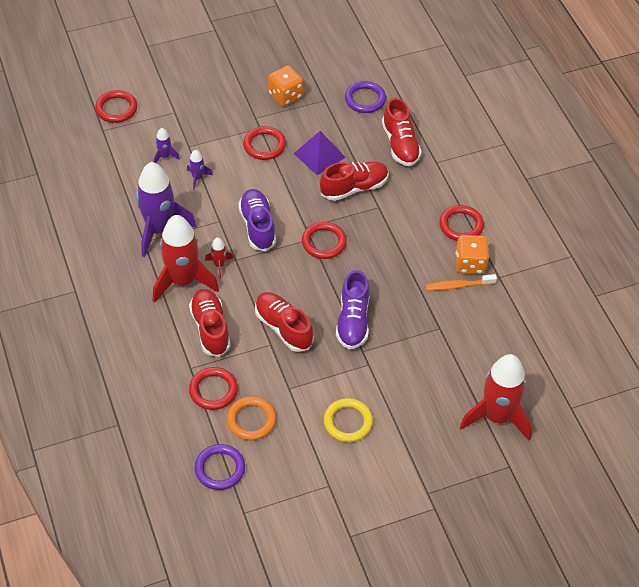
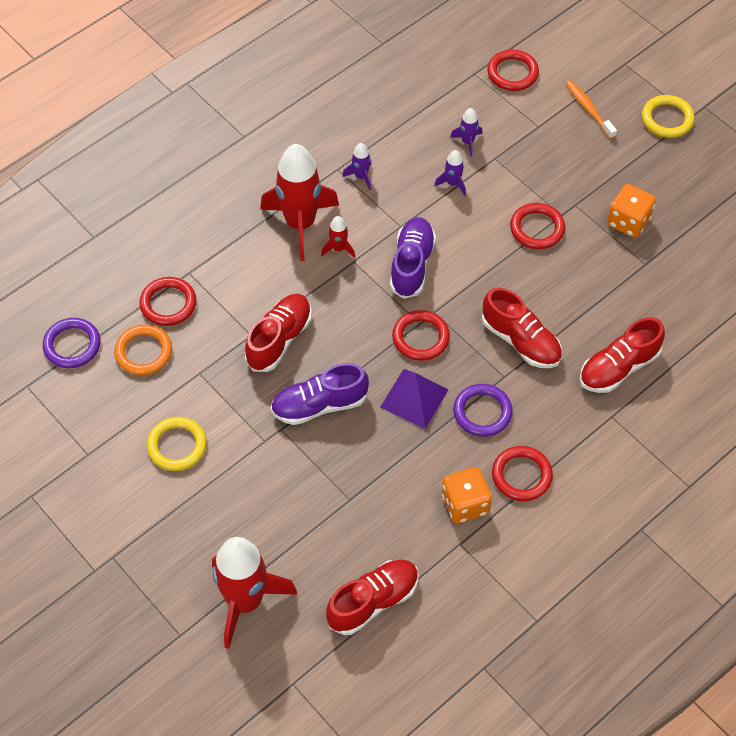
camera: 70 degrees right, 5 degrees up
(159, 229) = (361, 176): purple rocket -> purple rocket, size x0.43
(210, 43) = (667, 119): none -> yellow ring
(210, 328) = (248, 272): red shoe -> red shoe (373, 602)
(257, 226) = (412, 265): purple shoe -> purple shoe turned 45 degrees counterclockwise
(319, 155) = (552, 288): purple pyramid -> purple pyramid (414, 398)
(365, 99) = (672, 305): purple ring -> purple ring (482, 412)
(458, 285) = (424, 500): orange toothbrush -> orange toothbrush (589, 109)

